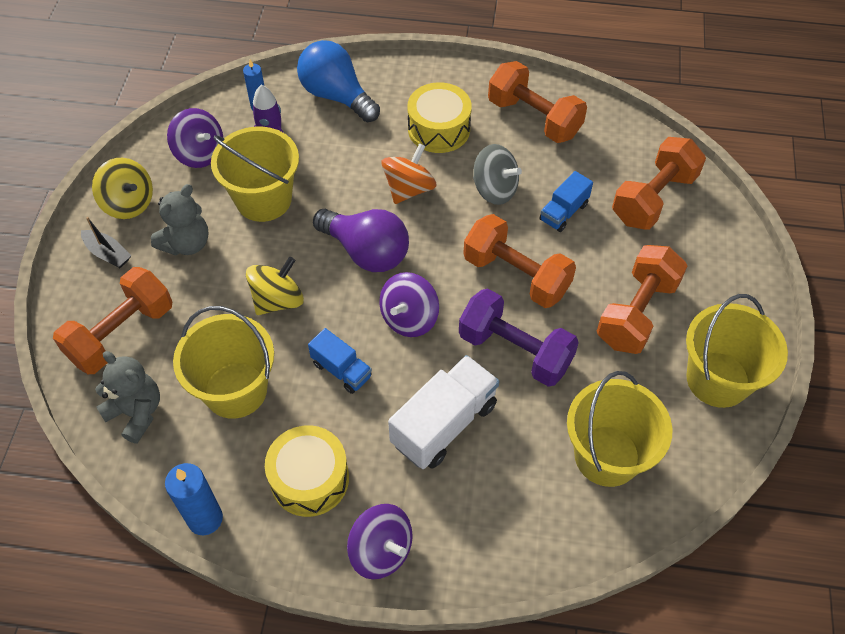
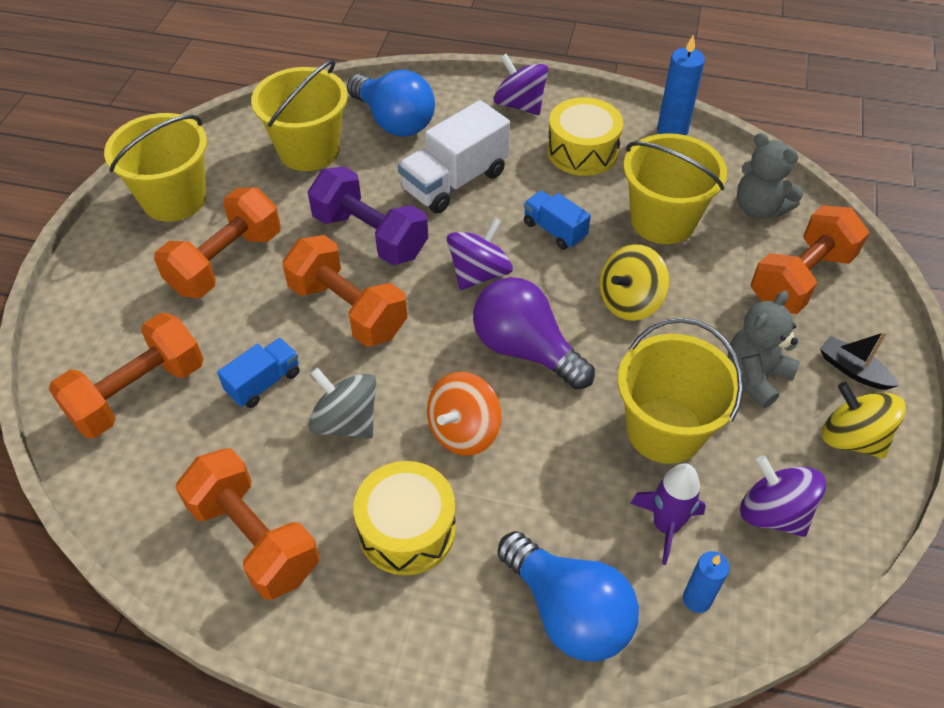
camera: 175 degrees left, 5 degrees down
(524, 509) = (394, 121): none -> blue light bulb

